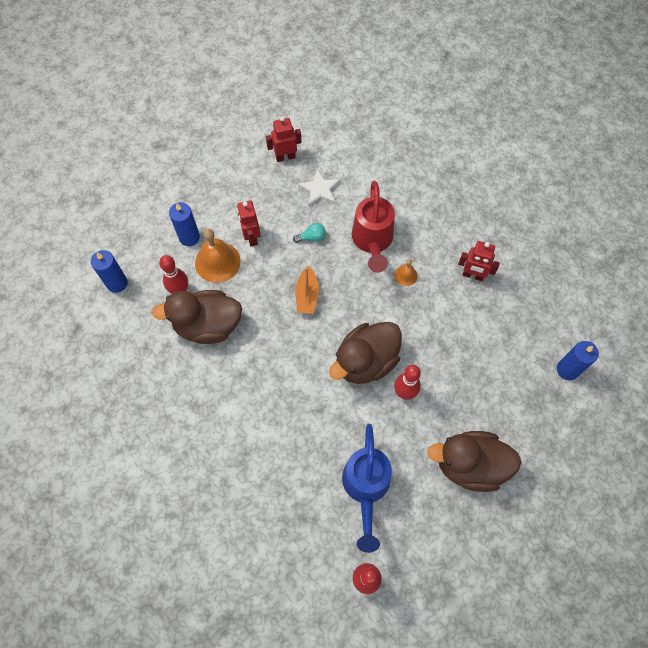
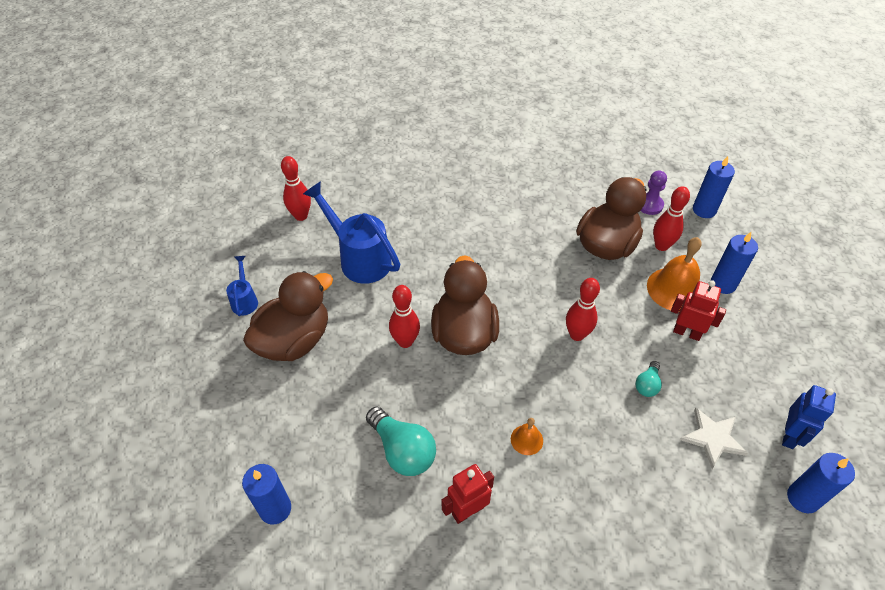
camera: 130 degrees right, 15 degrees down
(139, 321) = (649, 205): none -> purple pawn
(285, 157) = (790, 435): red robot -> blue robot
(307, 295) = (577, 334): orange boat -> red bowling pin
(321, 137) = (803, 498): none -> blue candle
(372, 242) = (596, 439): red watering can -> none
(473, 333) = (402, 450): none -> turquoise light bulb
(474, 536) = (245, 300): none -> blue watering can

